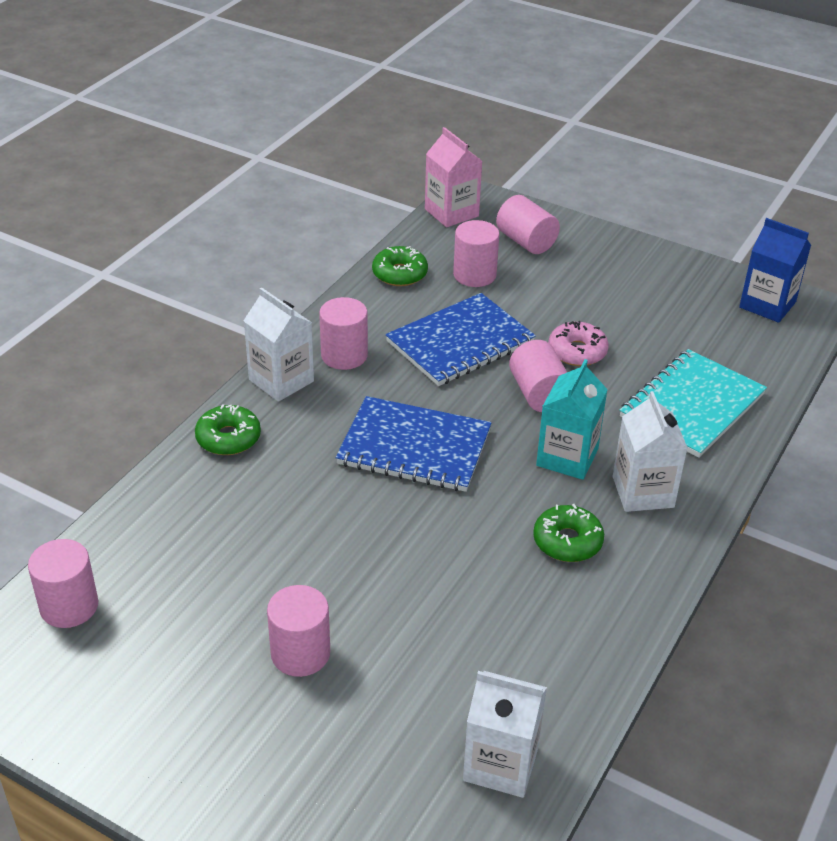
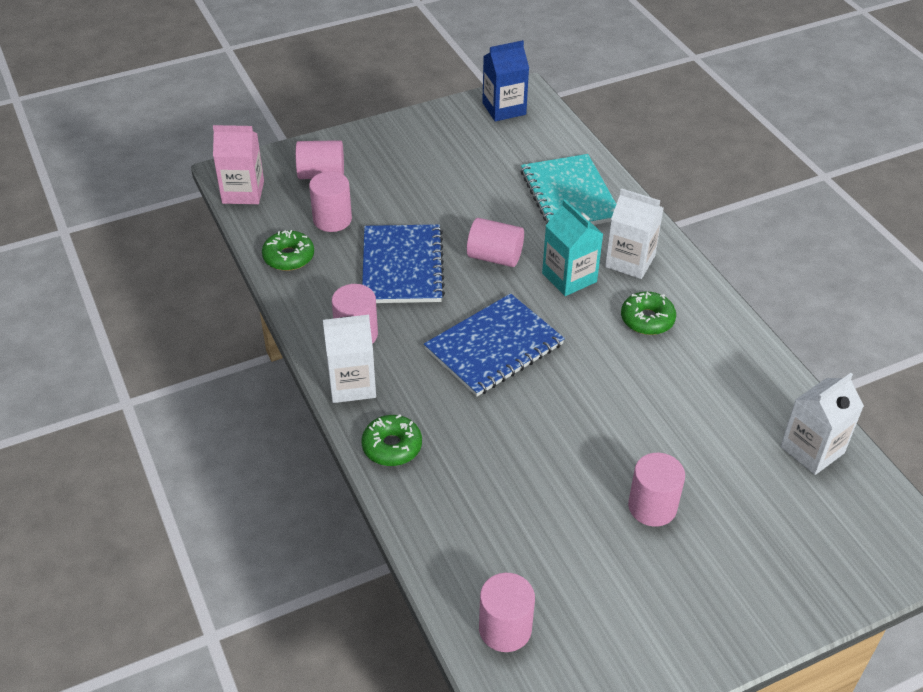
camera: 55 degrees left, 5 degrees up
(577, 351) = (468, 216): pink donut -> none

